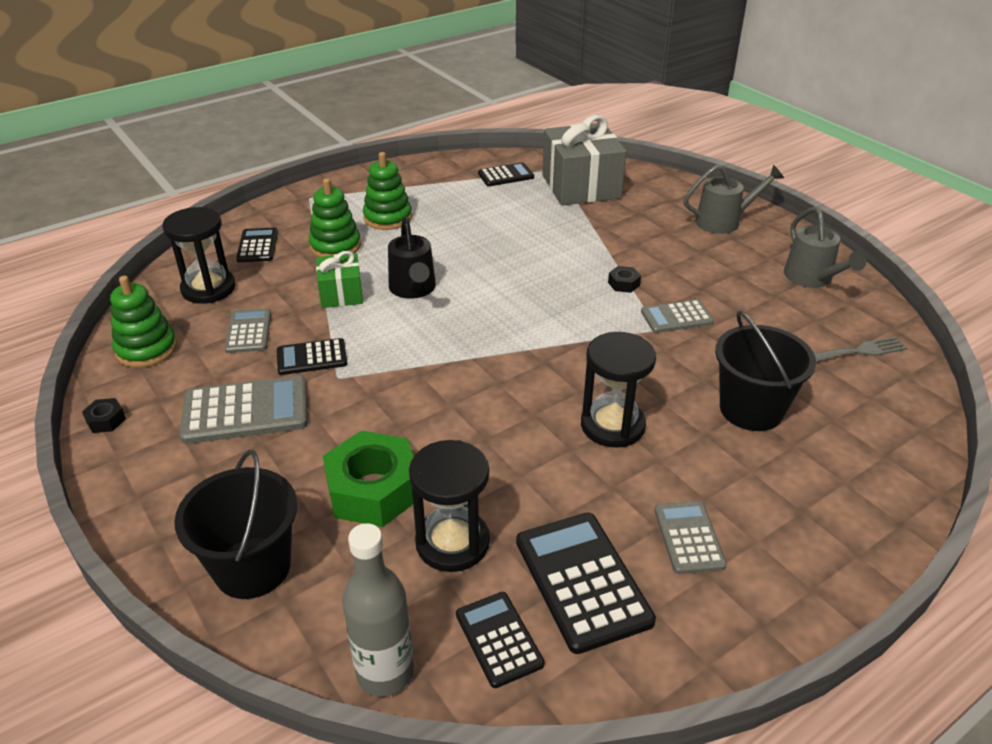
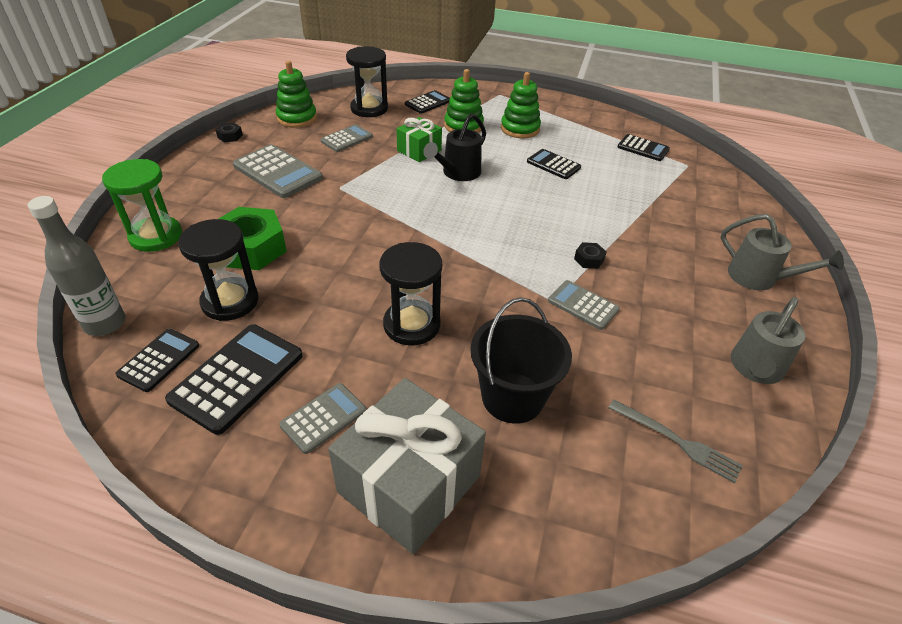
camera: 50 degrees right, 5 degrees up
(252, 567) = (156, 236): black bucket -> green hourglass
(312, 357) = (347, 170): black calculator -> black calculator (553, 165)
(581, 186) = (685, 185): grey gift -> grey gift (409, 484)

